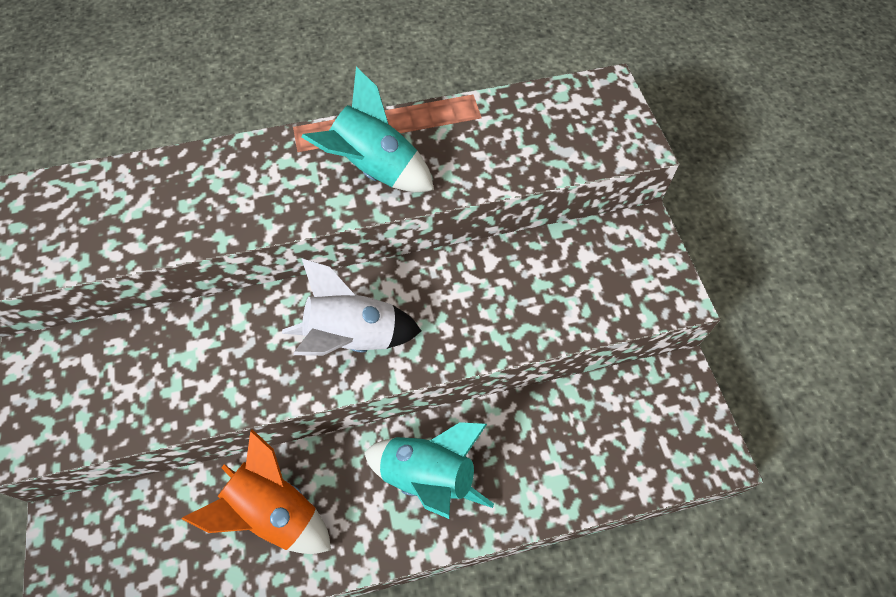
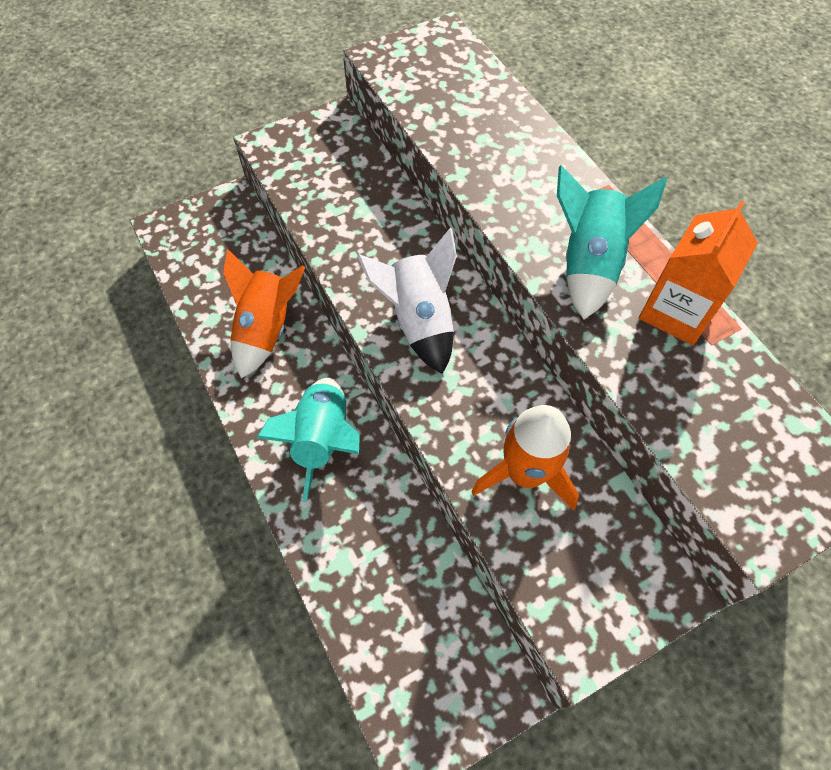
camera: 75 degrees right, 0 degrees up
(444, 127) = (676, 312): none -> orange carton
(533, 294) = (525, 473): none -> orange rocket

